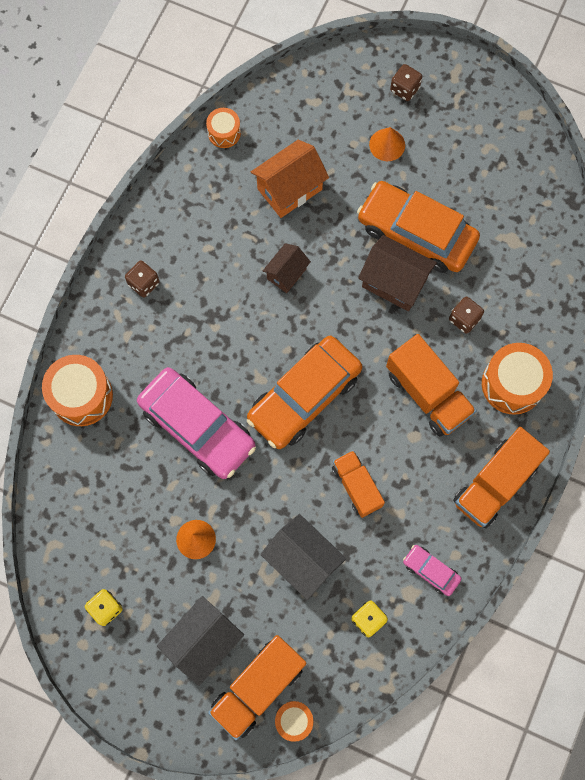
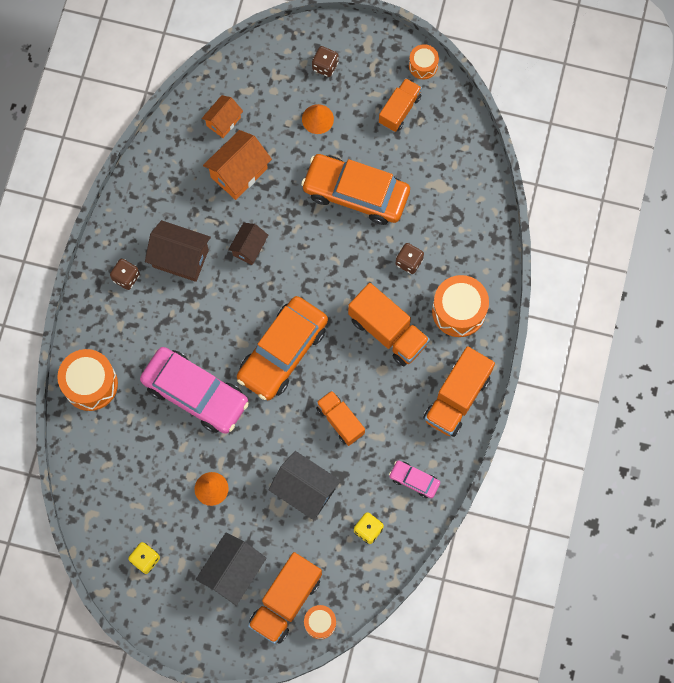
camera: 10 degrees left, 0 degrees up
(224, 133) = (172, 132): orange drum -> orange drum (423, 66)
(282, 131) = (223, 121): none -> orange house
(394, 282) = (344, 240): brown house -> brown house (180, 258)
(480, 149) = (399, 110): none -> orange truck

